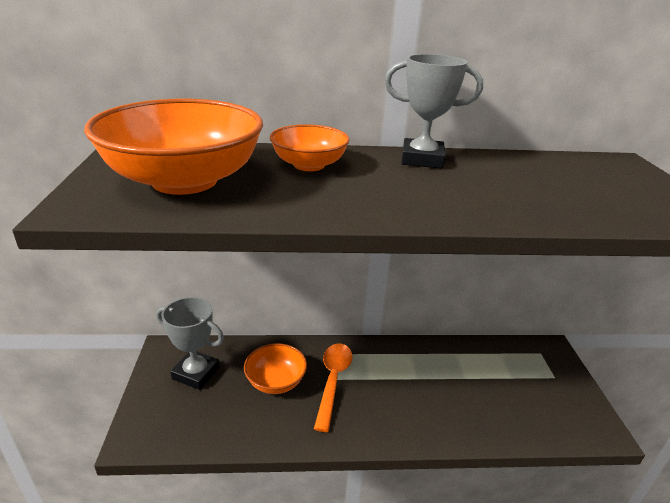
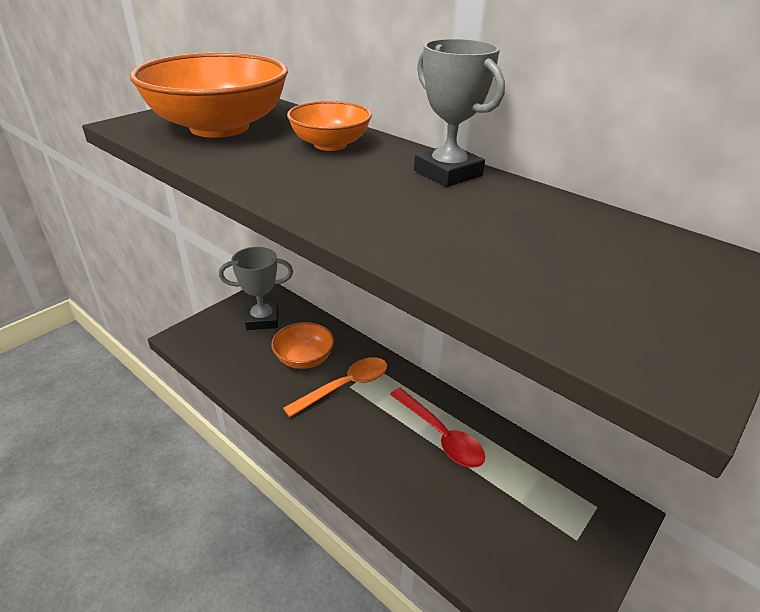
camera: 45 degrees right, 5 degrees up
(196, 373) = (262, 319): grey trophy -> grey trophy turned 75 degrees counterclockwise
(430, 370) = (440, 435): none -> red spoon

